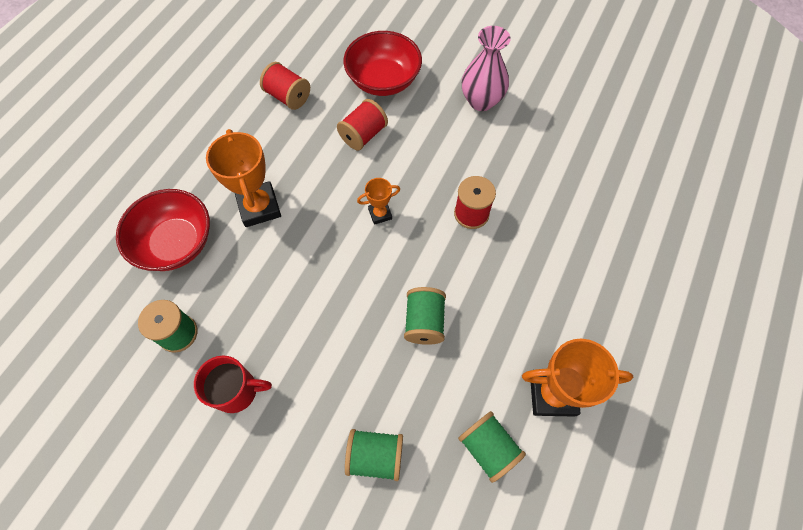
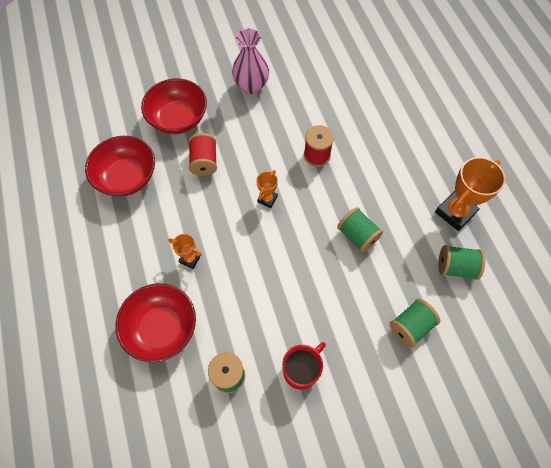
camera: 45 degrees left, 0 degrees up
(259, 207) = (190, 259): orange trophy -> orange trophy, size x0.52
(288, 97) = (127, 177): red spool -> red bowl

